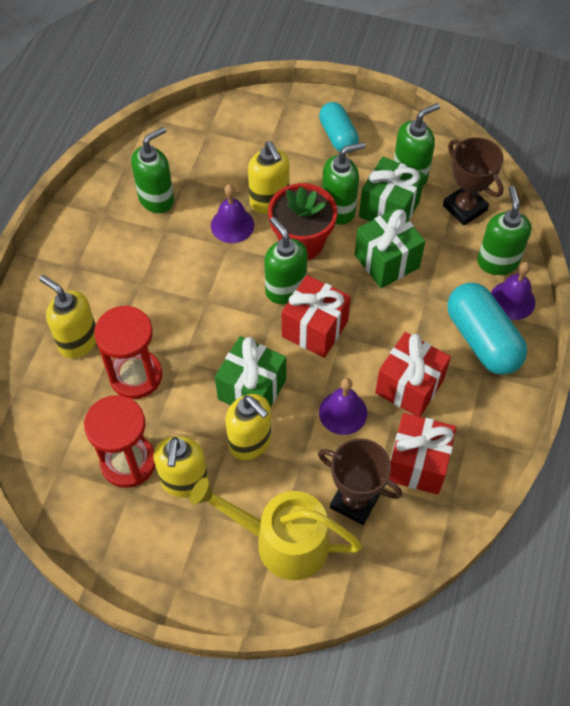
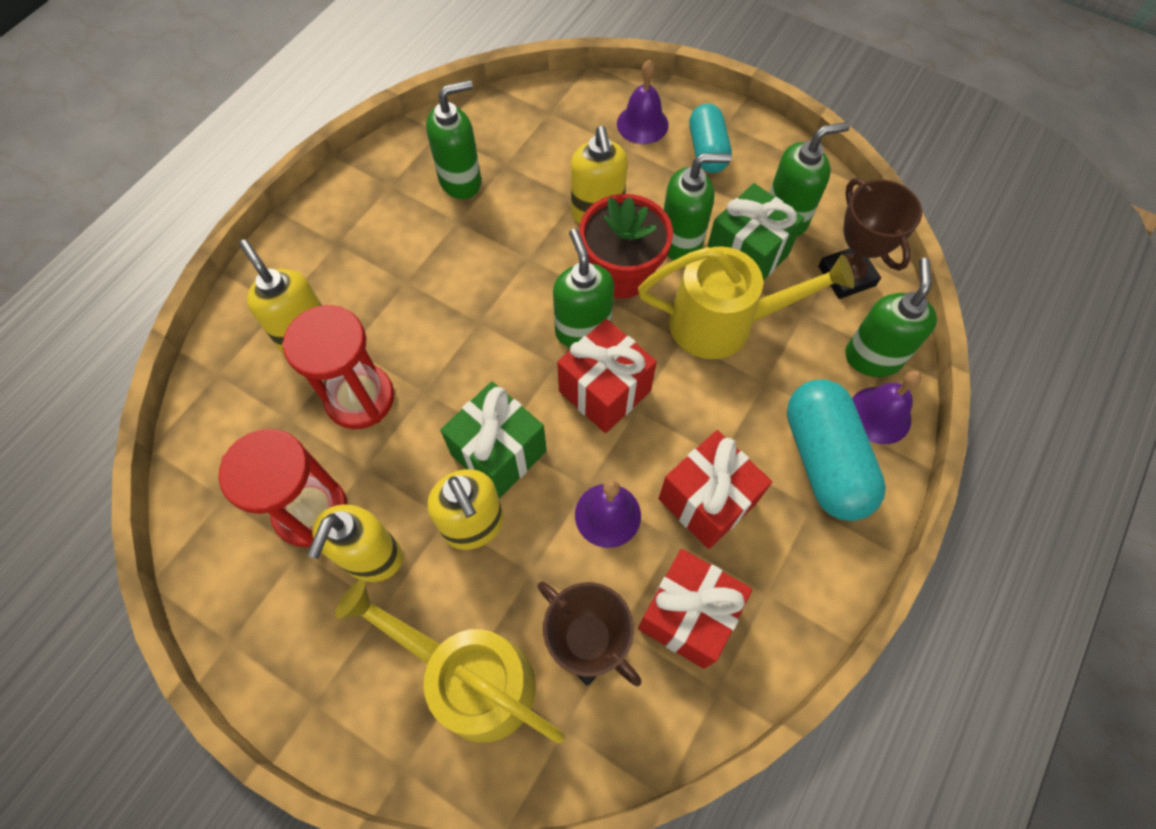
camera: 15 degrees right, 5 degrees up
(232, 225) = (542, 233): purple bell -> purple bell (642, 124)
(386, 261) = (724, 323): green gift -> yellow watering can

